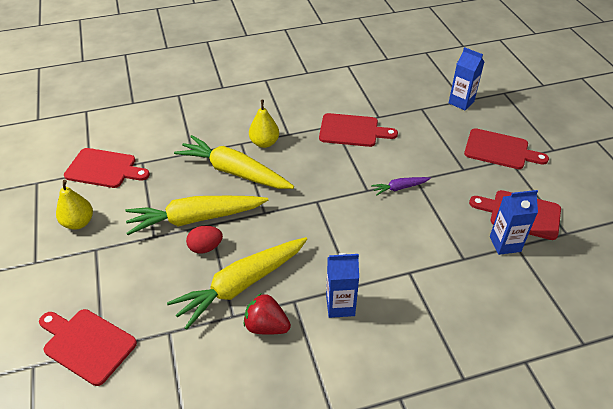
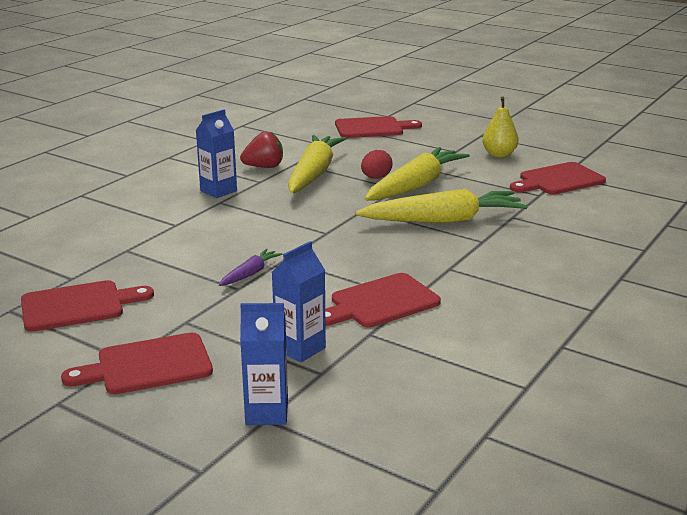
camera: 140 degrees right, 20 degrees down
(264, 143) = (459, 251): yellow pear -> none
(505, 244) = (85, 275): blue carton -> blue carton (300, 349)

